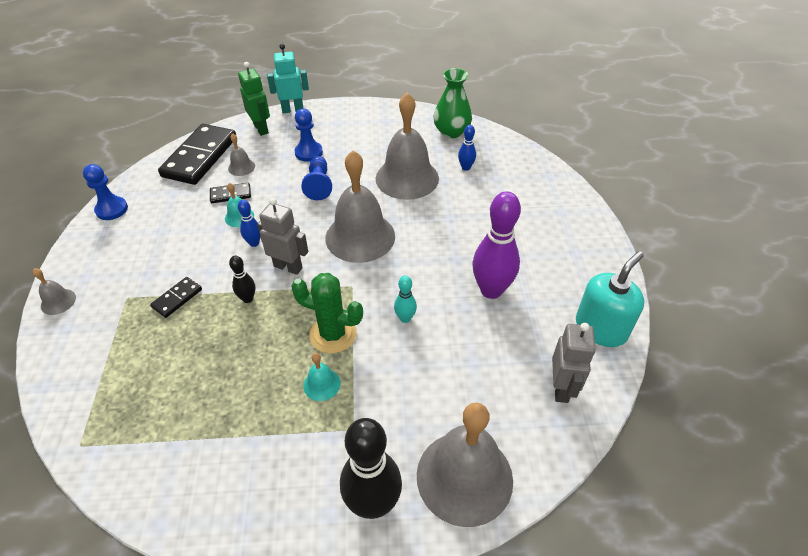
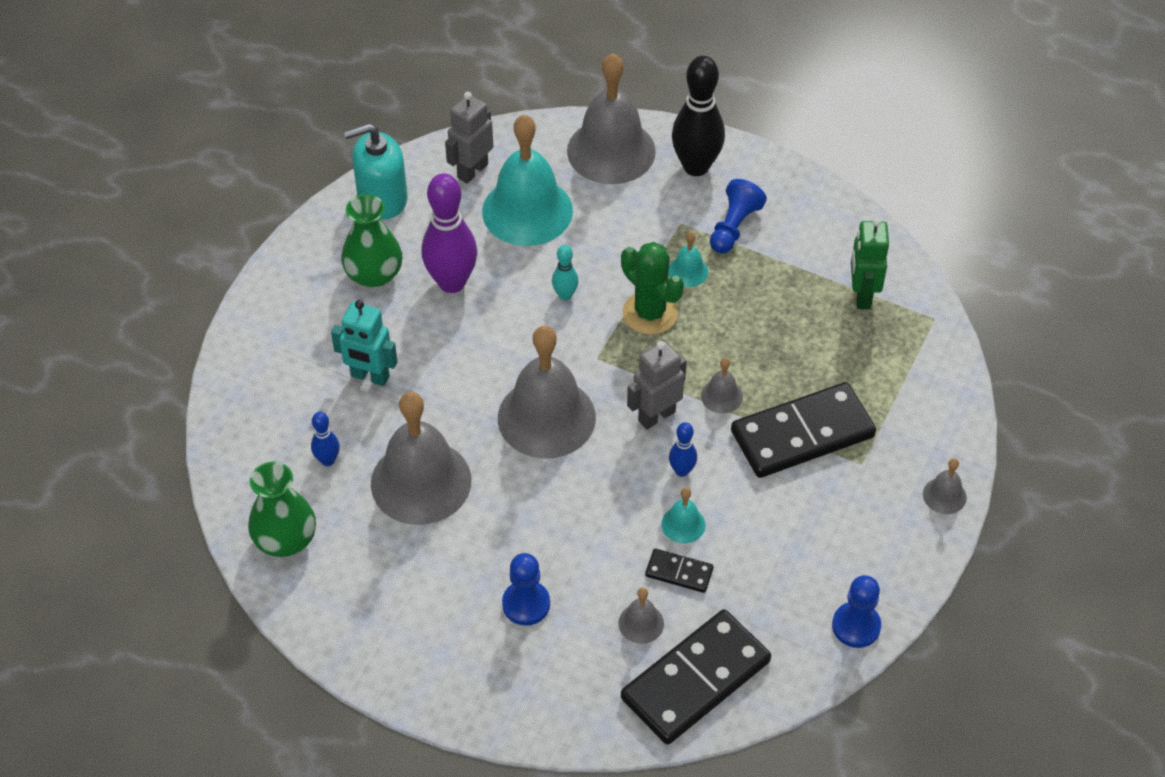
camera: 150 degrees left, 5 degrees up
(177, 298) = (802, 434): black domino -> black domino, size x2.20
(248, 298) = (721, 396): black bowling pin -> grey bell
(261, 129) = (571, 702): green robot -> green robot (862, 295)
(288, 267) = (656, 416): grey robot -> grey robot turned 90 degrees clockwise
(292, 110) = (494, 728): turquoise robot -> turquoise robot (370, 376)
(319, 185) = (548, 529): blue pawn -> blue pawn (734, 227)
(487, 373) = (527, 211): none -> turquoise bell
(546, 271) = (374, 274): none -> green vase

